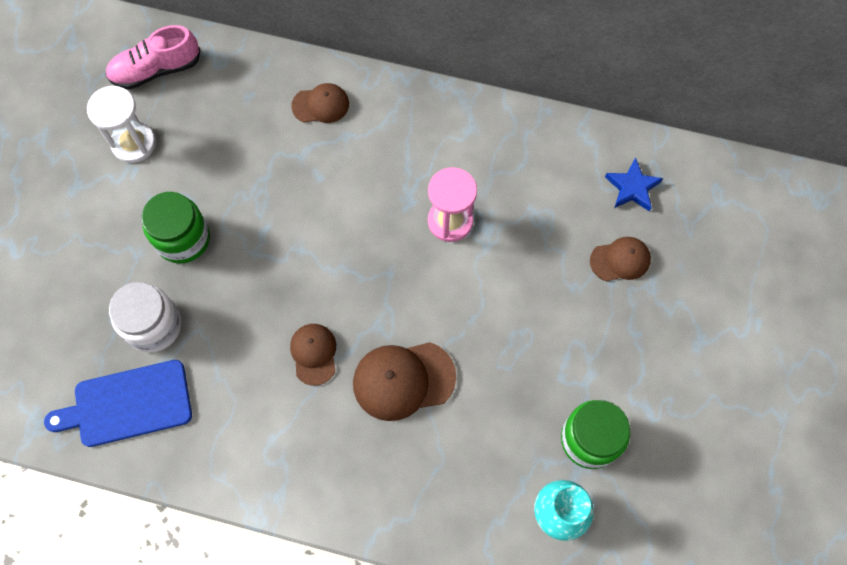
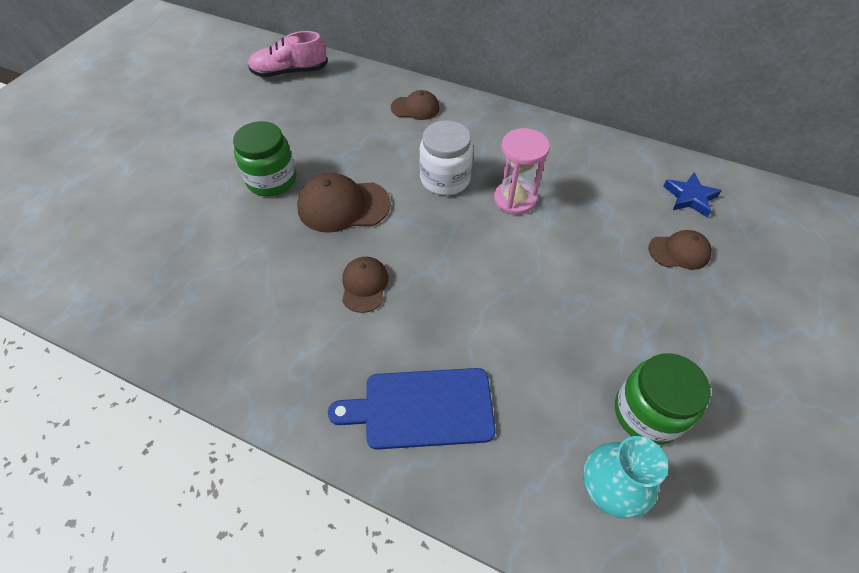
camera: 10 degrees right, 15 degrees down
(128, 404) = (172, 300): blue cutting board -> blue cutting board (422, 408)
(133, 143) = (255, 113): white hourglass -> none
(153, 326) = (221, 240): white jar -> white jar (445, 179)
(403, 380) = (449, 322): brown cap -> brown cap (343, 206)

